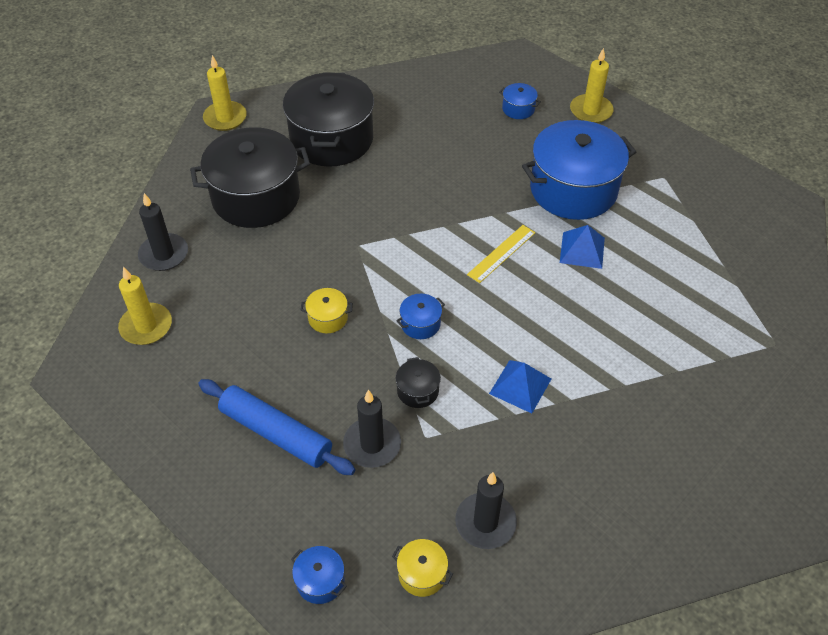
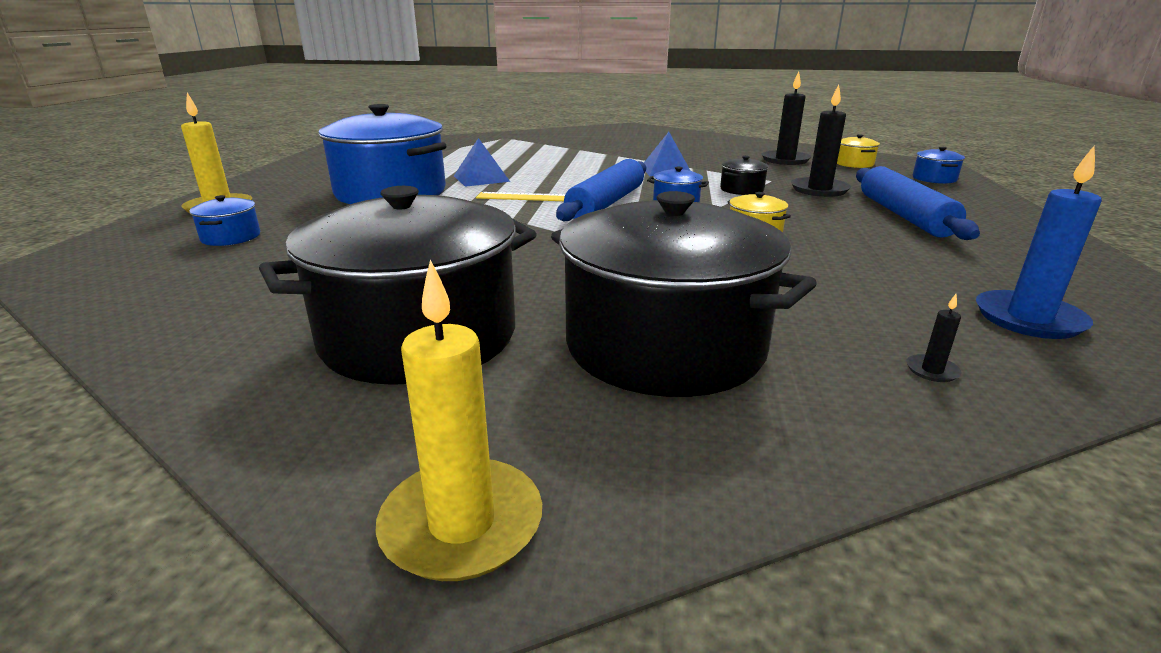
camera: 125 degrees left, 25 degrees down
(146, 326) = (1028, 319): yellow candle -> blue candle
(164, 254) = (932, 370): black candle -> black candle, size x0.43
(451, 285) = (606, 203): none -> blue rolling pin

